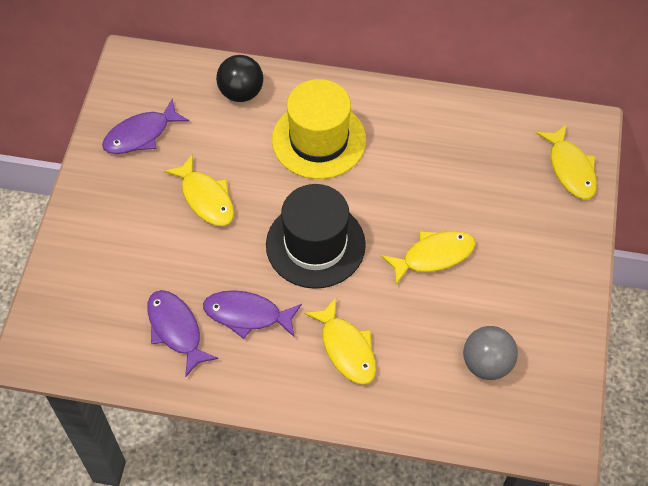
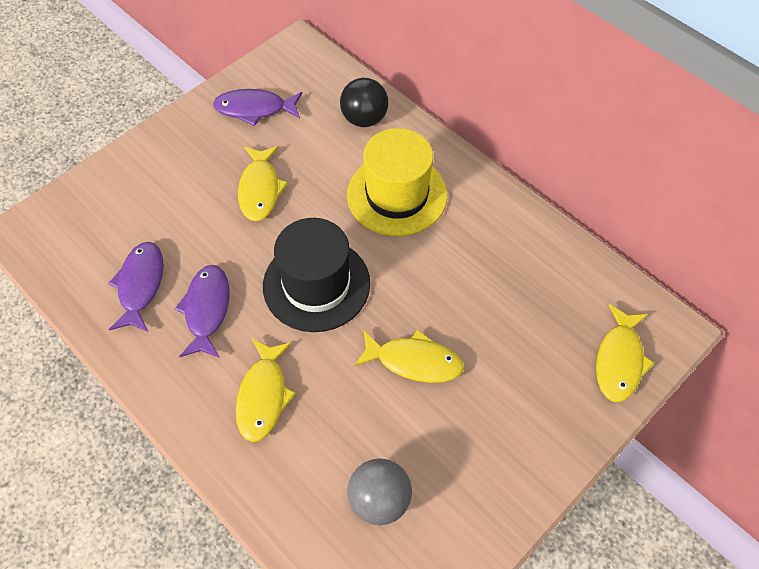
camera: 35 degrees right, 0 degrees up
(247, 315) = (207, 309): purple fish -> purple fish turned 45 degrees clockwise

